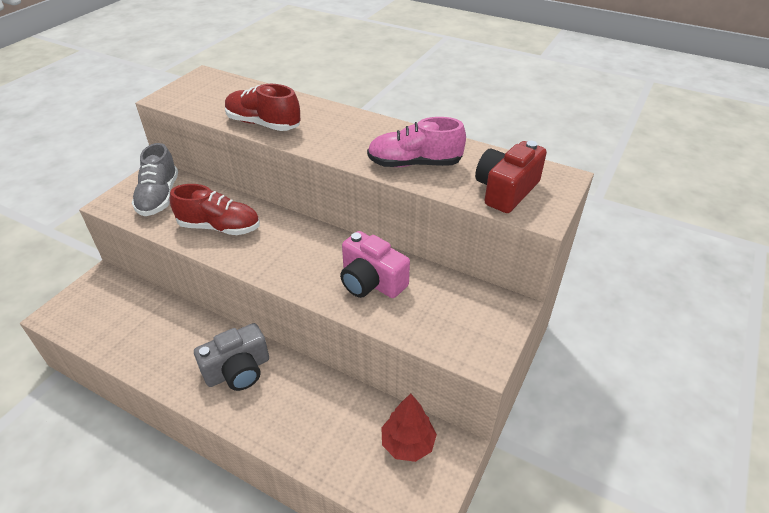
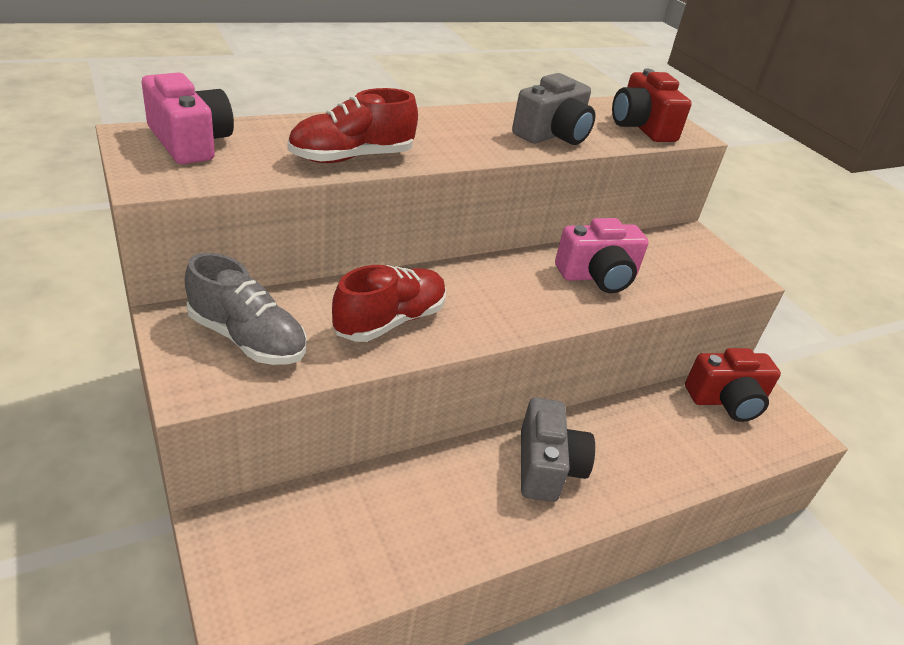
camera: 60 degrees left, 5 degrees down
(215, 87) = (190, 142): none -> pink camera
(408, 443) = (726, 401): red tree -> red camera
(414, 164) = (552, 135): pink shoe -> grey camera

